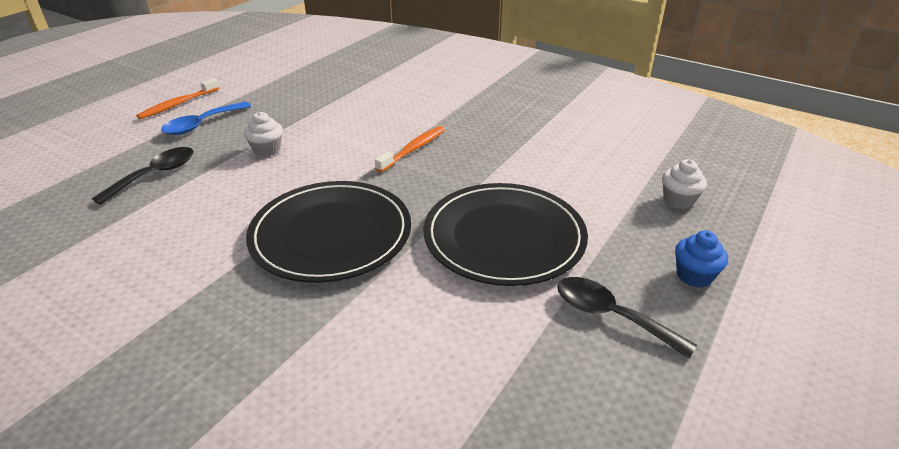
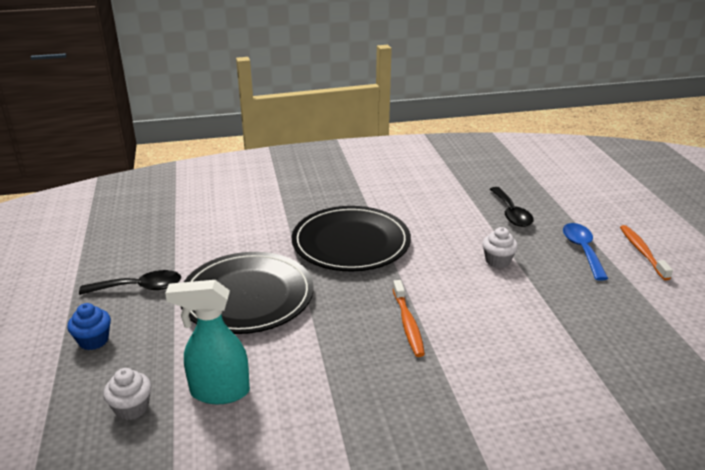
camera: 135 degrees right, 5 degrees down
(601, 179) = (219, 392): none -> turquoise spray bottle

